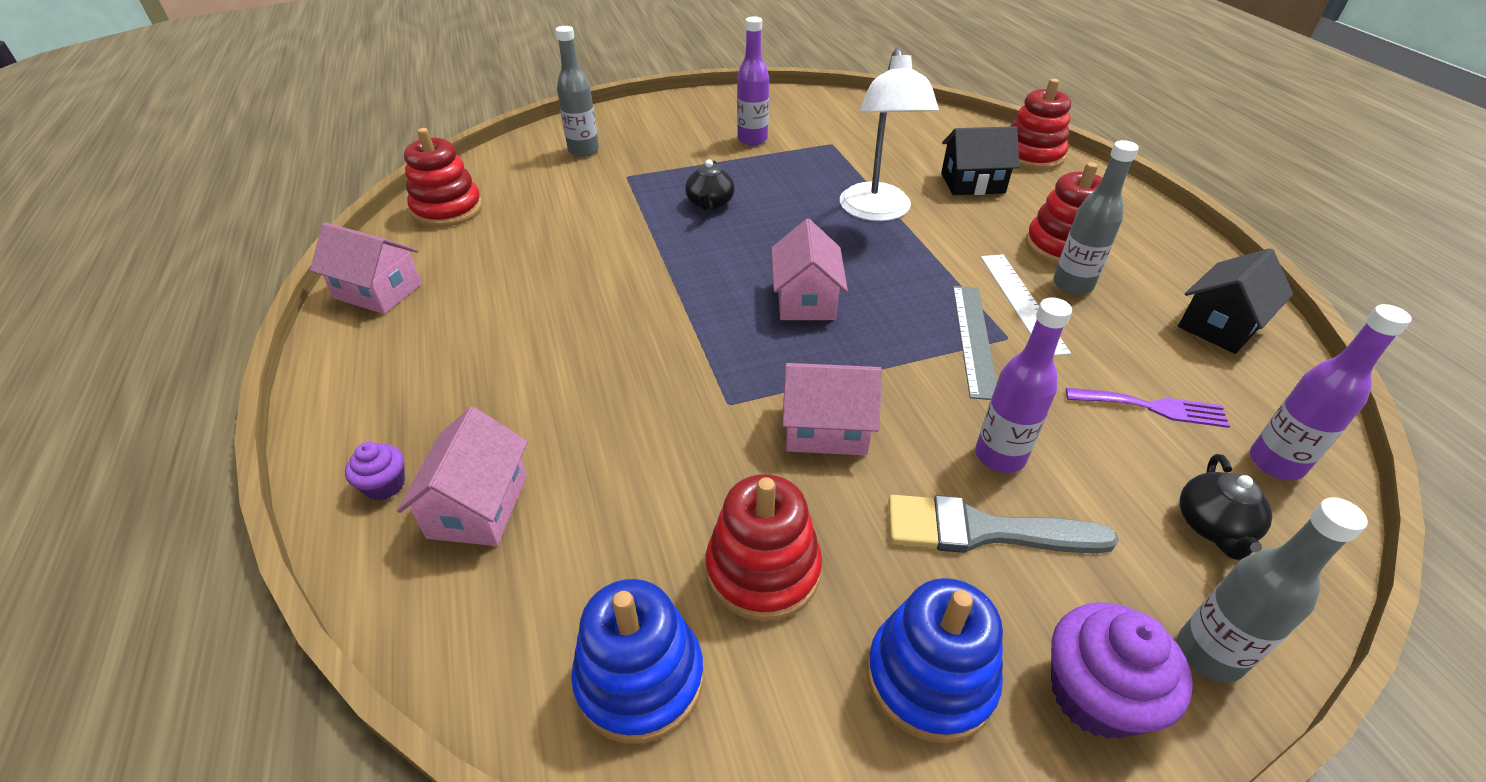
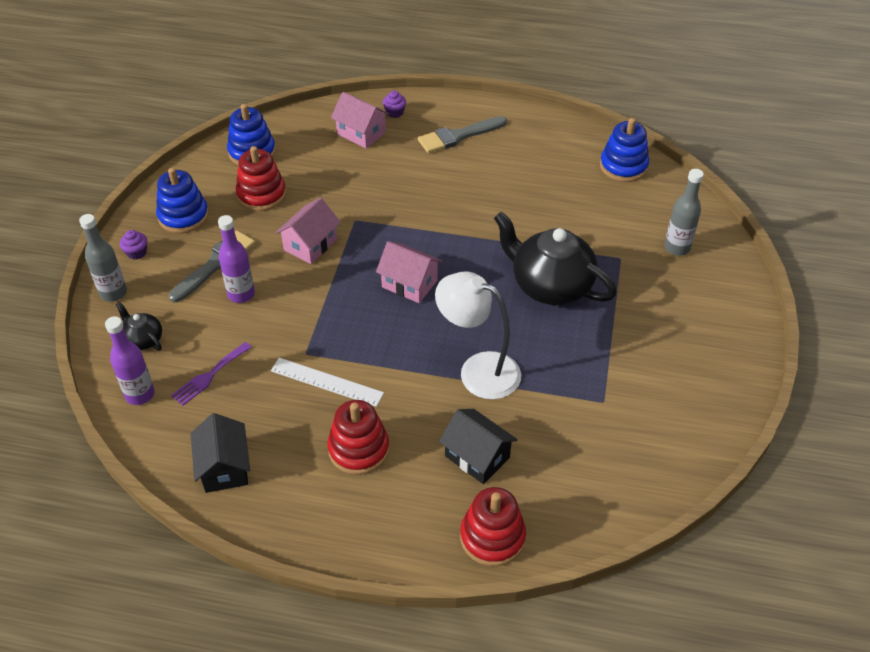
camera: 120 degrees right, 5 degrees up
(378, 291) = (544, 128): pink house -> none
(435, 372) = (458, 136): none -> grey brush
(447, 209) = (623, 166): red stacking toy -> blue stacking toy
(710, 204) = (550, 286): black teapot -> black teapot, size x2.13
(752, 139) = (641, 352): purple bottle -> none
(972, 183) = (477, 457): black house -> black house turned 75 degrees counterclockwise
(974, 339) = (317, 337): grey ruler -> none
(1072, 285) = (319, 421): grey bottle -> none
(1095, 694) = (136, 253): purple cupcake -> purple cupcake, size x0.55

